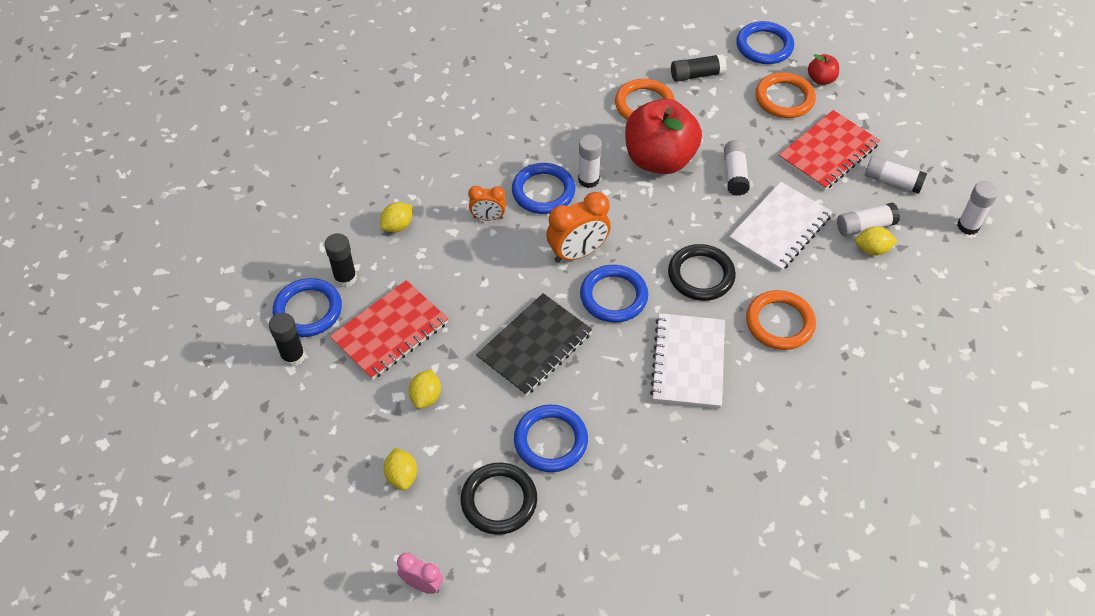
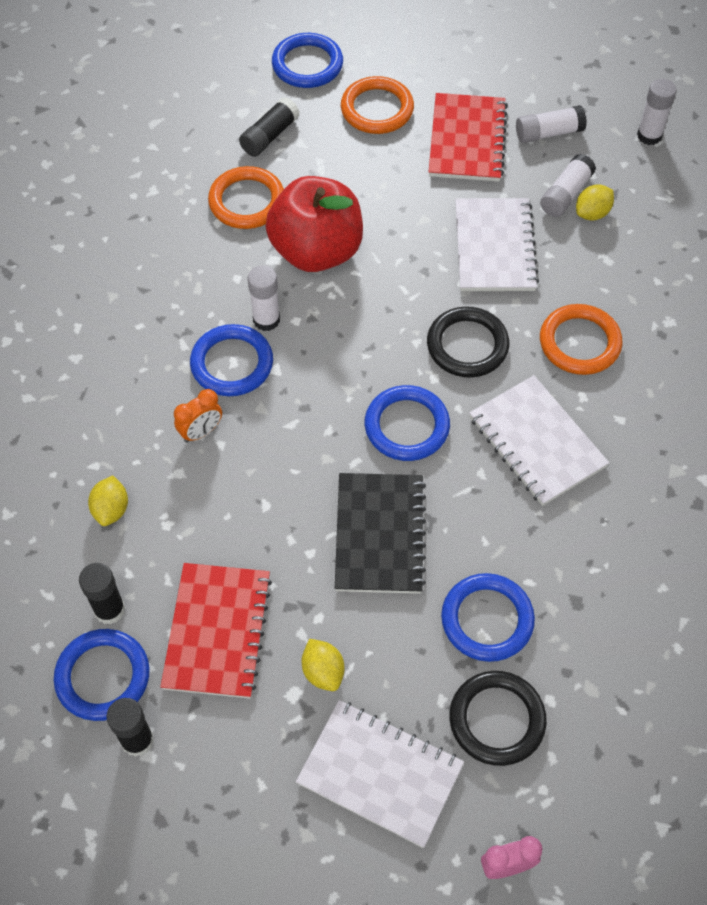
camera: 40 degrees left, 5 degrees up
(402, 476) = (380, 774): yellow lemon -> white notebook
(577, 253) = (329, 405): orange clock -> none
(735, 174) = (403, 219): white glue stick -> none
(821, 79) = (393, 68): red apple -> none

